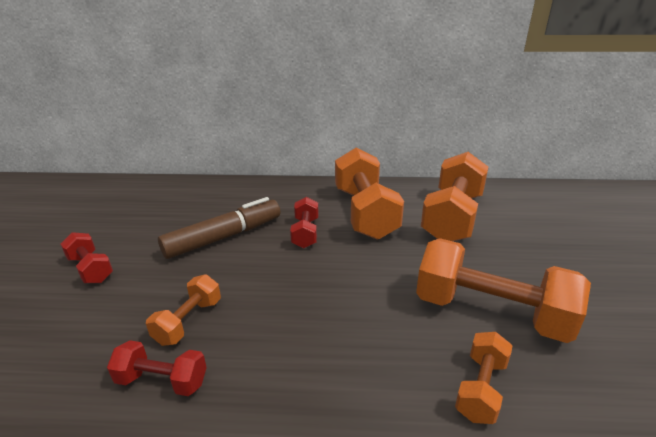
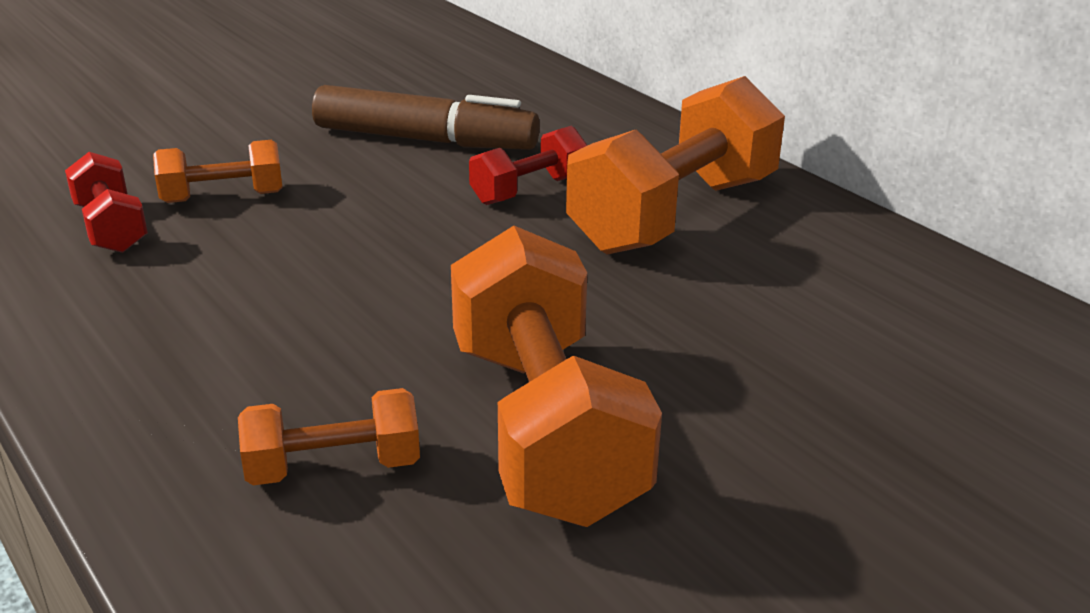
camera: 50 degrees right, 0 degrees up
(91, 269) = (244, 99): red dumbbell -> none
(452, 217) = (812, 303): orange dumbbell -> none

